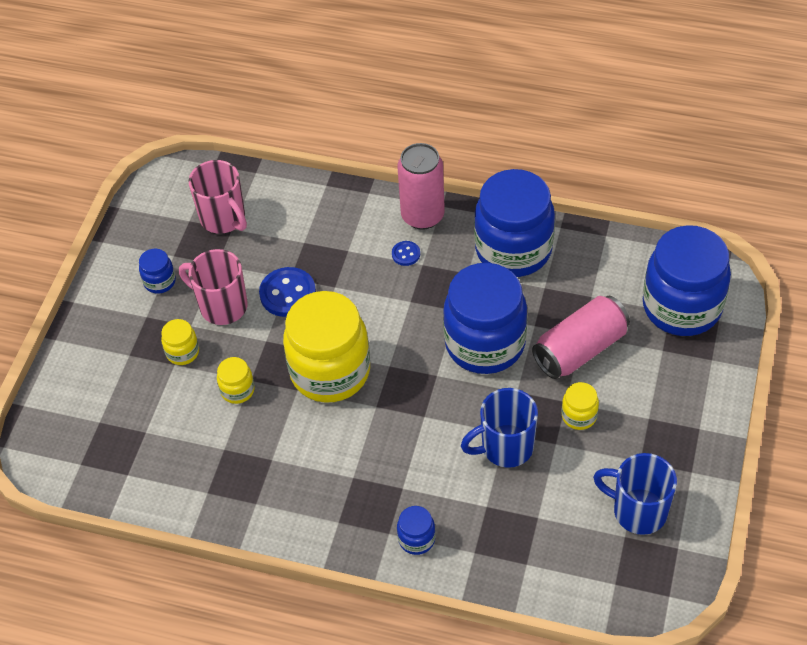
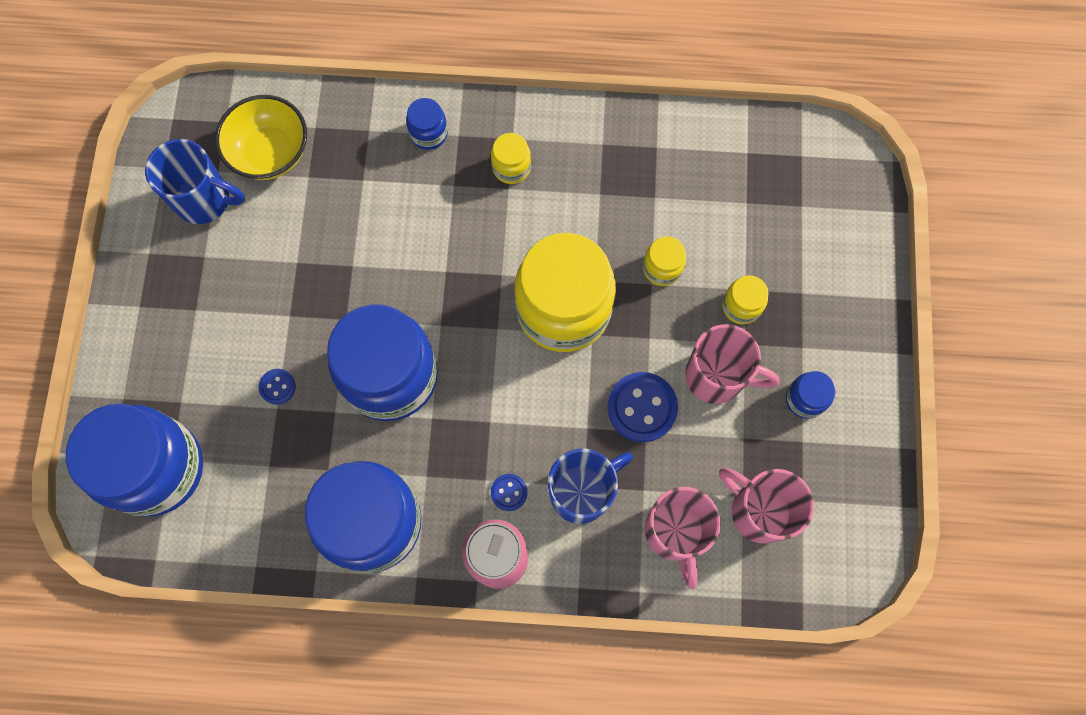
camera: 165 degrees right, 20 degrees up
(289, 214) = (675, 533): none -> pink mug
(505, 447) = (350, 248): blue mug -> blue mug (582, 492)
(572, 545) = (270, 153): none -> yellow bowl
(579, 416) = (273, 299): yellow jar -> yellow jar (511, 167)
(580, 349) = (277, 387): pink can -> blue button

